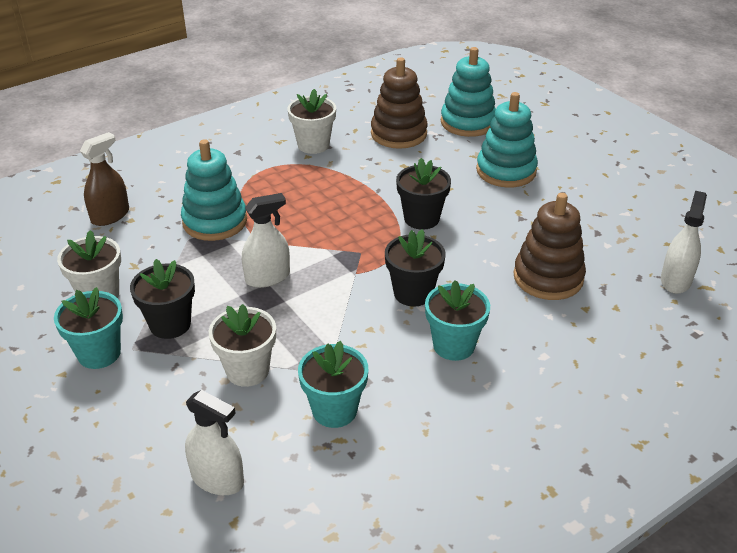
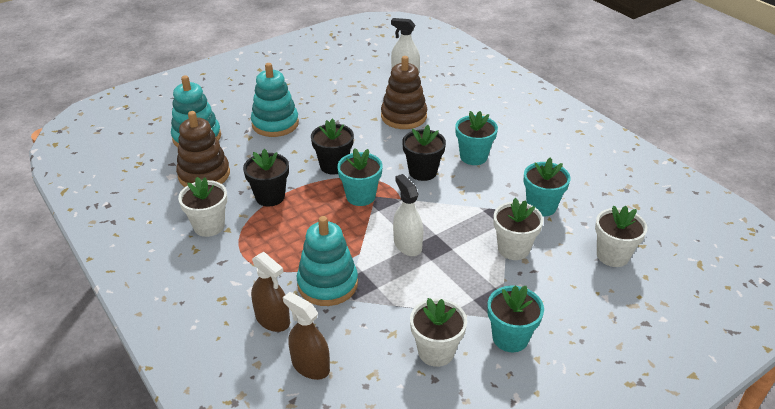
camera: 90 degrees left, 0 degrees up
(170, 324) = (469, 297): black flower pot -> black flower pot (270, 197)
(174, 191) = (272, 319): none -> brown spray bottle
(217, 479) = (612, 255): white spray bottle -> white flower pot
(360, 241) = (360, 196): none -> turquoise flower pot

